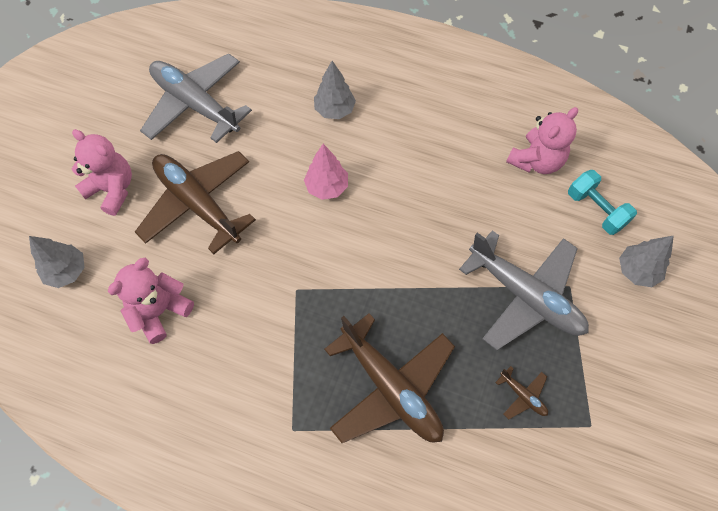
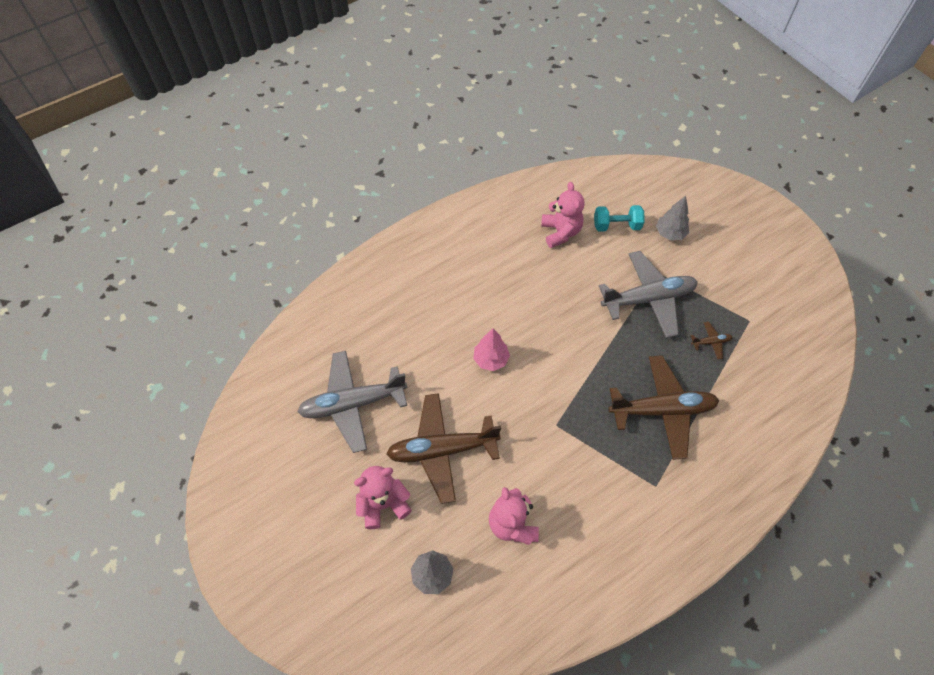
camera: 55 degrees left, 5 degrees down
(334, 110) = (432, 318): grey tree -> none

